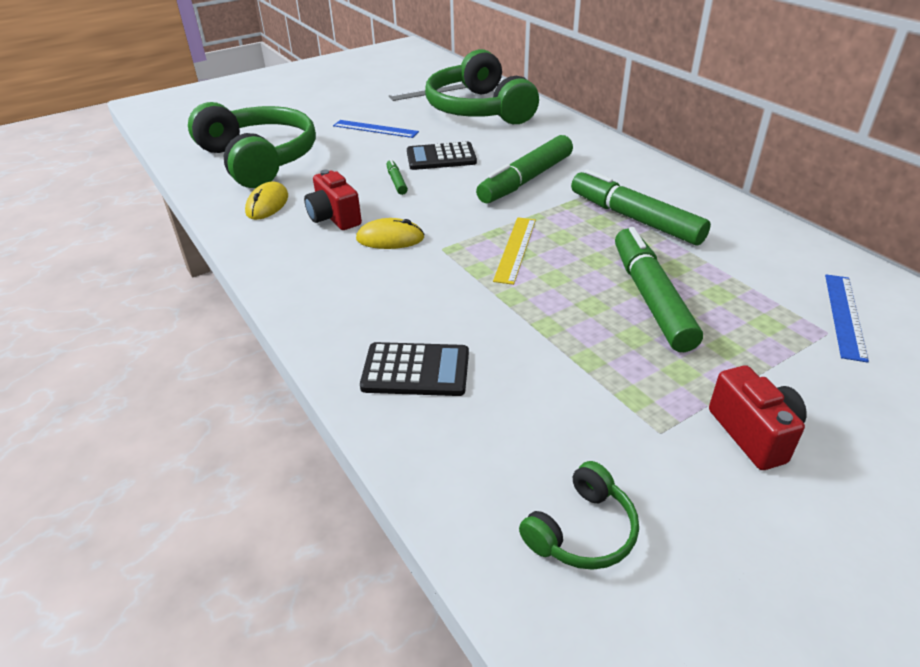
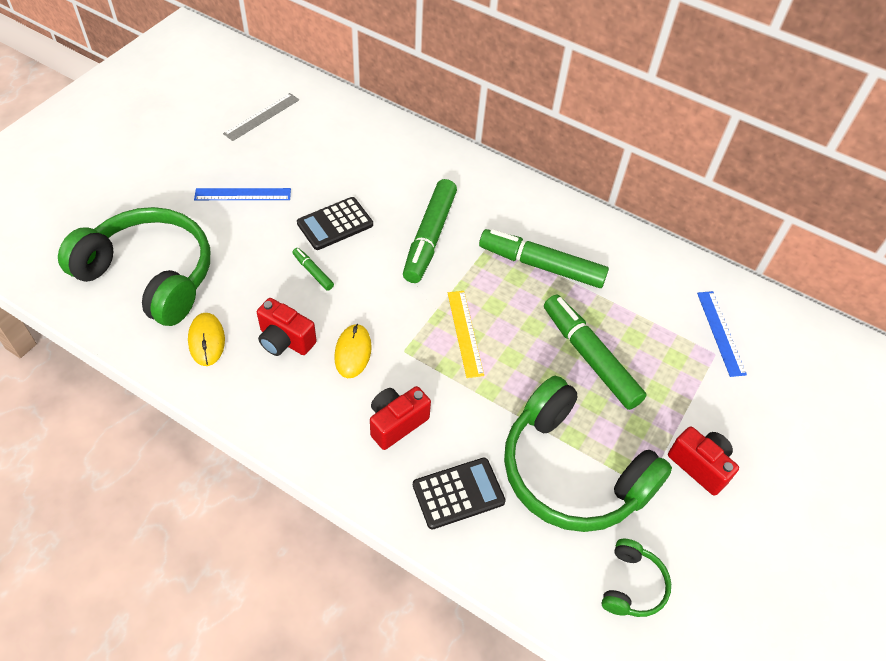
camera: 30 degrees left, 15 degrees up
(390, 238) = (353, 352): yellow mouse -> yellow mouse turned 60 degrees counterclockwise
(392, 297) = (396, 423): none -> red camera
(479, 109) = (331, 136): green headphones -> green headphones (572, 471)

